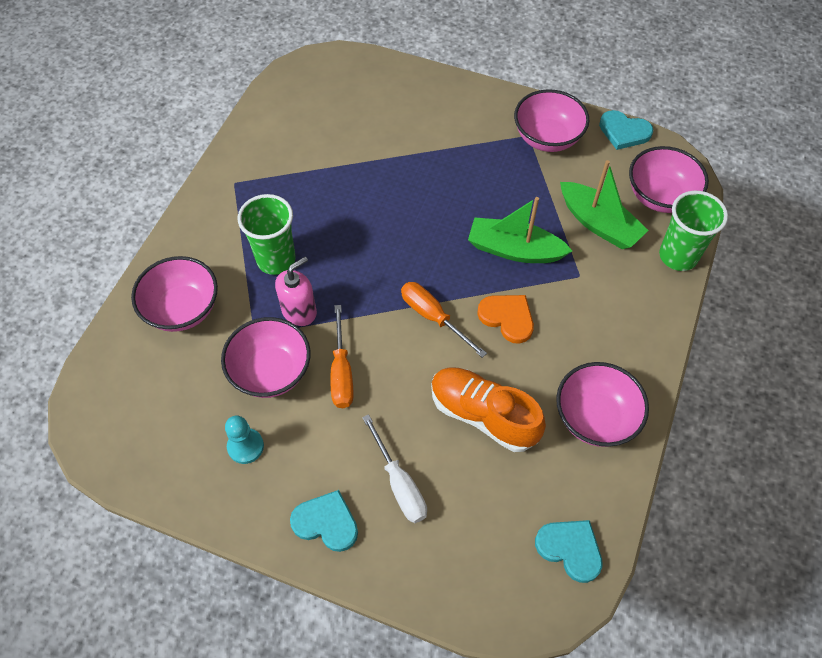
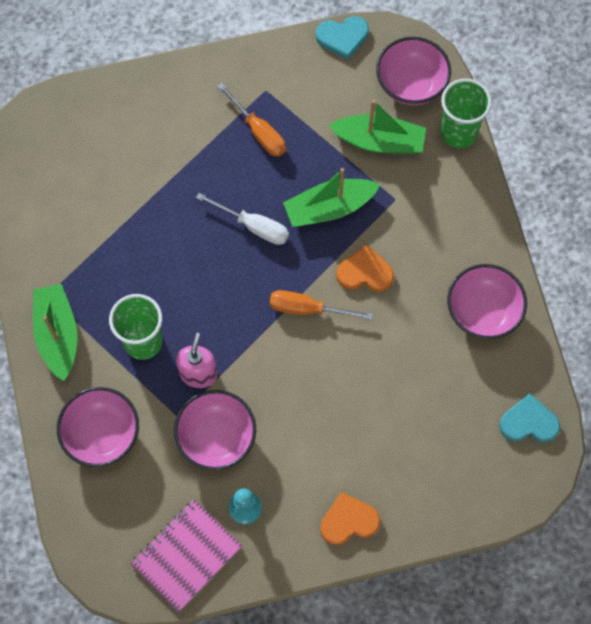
camera: 35 degrees left, 10 degrees up
(163, 453) = (186, 555): none -> pink notebook
(216, 215) = (58, 335): none -> green boat
(326, 522) = (348, 521): turquoise heart -> orange heart
(341, 372) = (271, 401): orange screwdriver -> orange screwdriver (258, 131)
(399, 483) = (379, 457): white screwdriver -> white screwdriver (253, 226)
(483, 415) = (402, 364): orange shoe -> none
(547, 138) = (283, 83): pink bowl -> none

